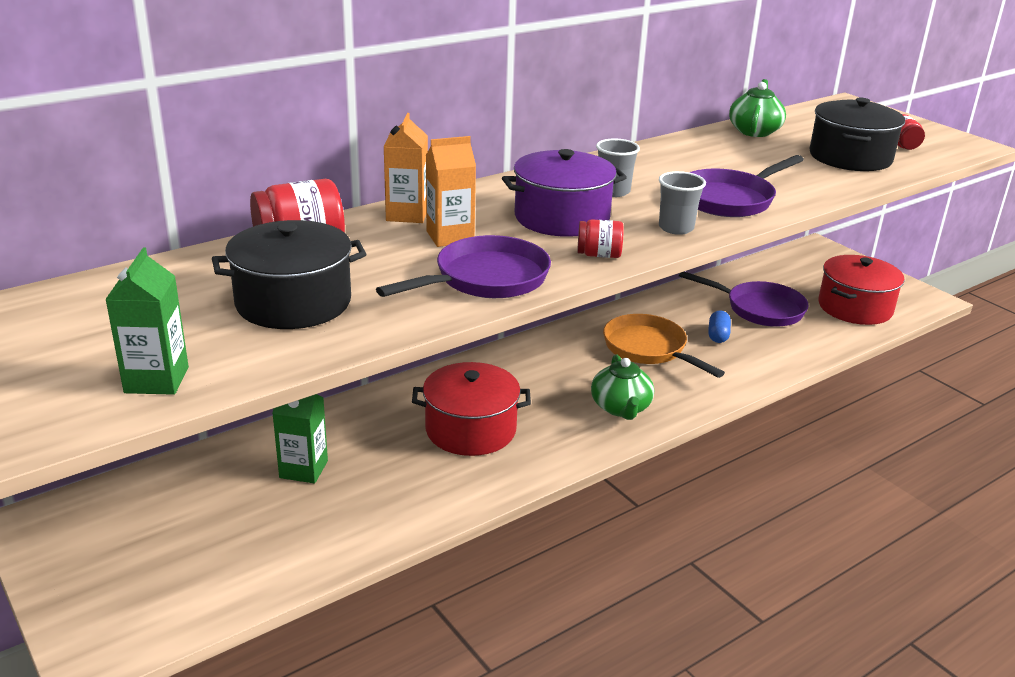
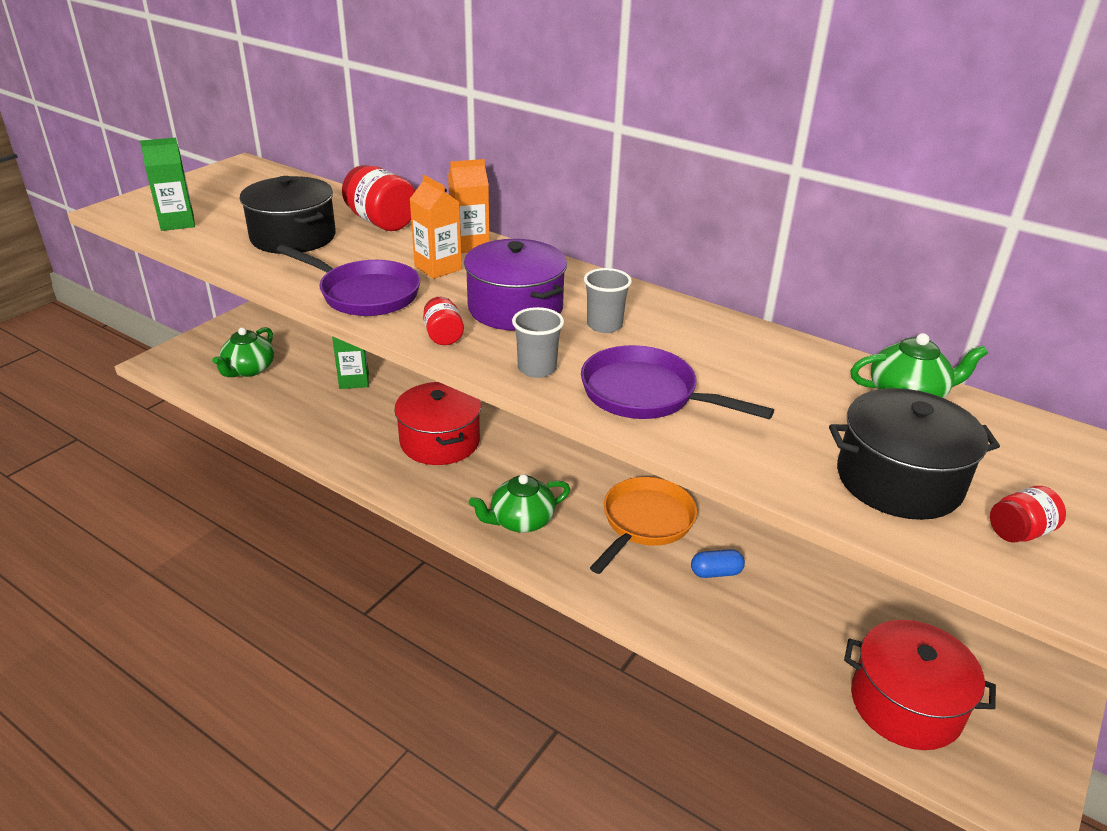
camera: 70 degrees right, 5 degrees up
(201, 557) = (249, 369): none -> green teapot
(759, 309) = (812, 602): purple pan -> none

